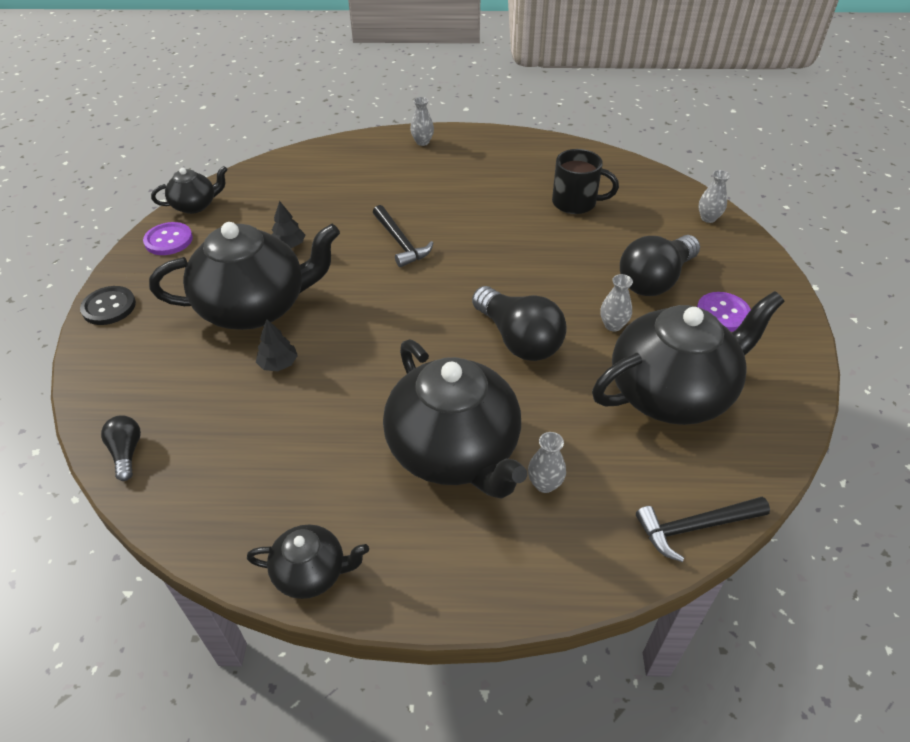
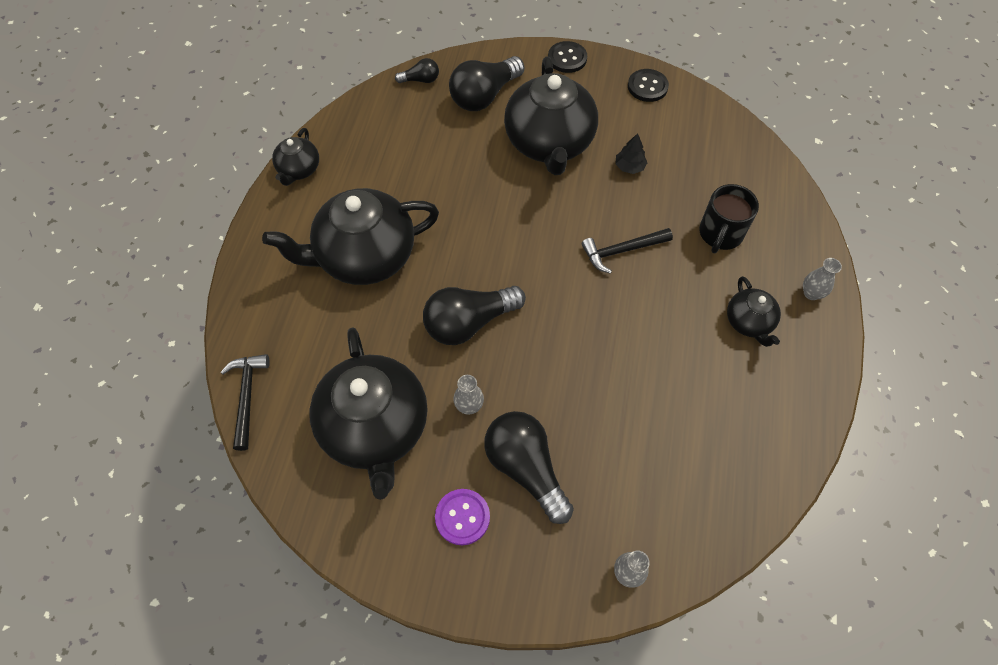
camera: 100 degrees right, 15 degrees up
(168, 240) = (647, 87): purple button -> black button
(168, 376) = (484, 96): none -> black light bulb
(195, 205) = (698, 101): black teapot -> black teapot (749, 322)
(278, 364) = (481, 157): black tree -> none
(545, 484) = (317, 308): grey vase -> none
(576, 203) = (674, 428): black mug -> black mug (720, 234)

